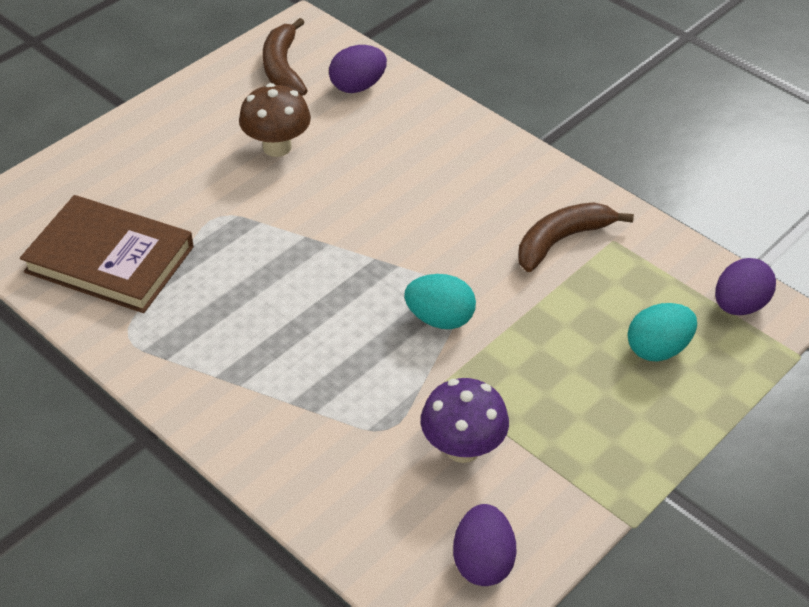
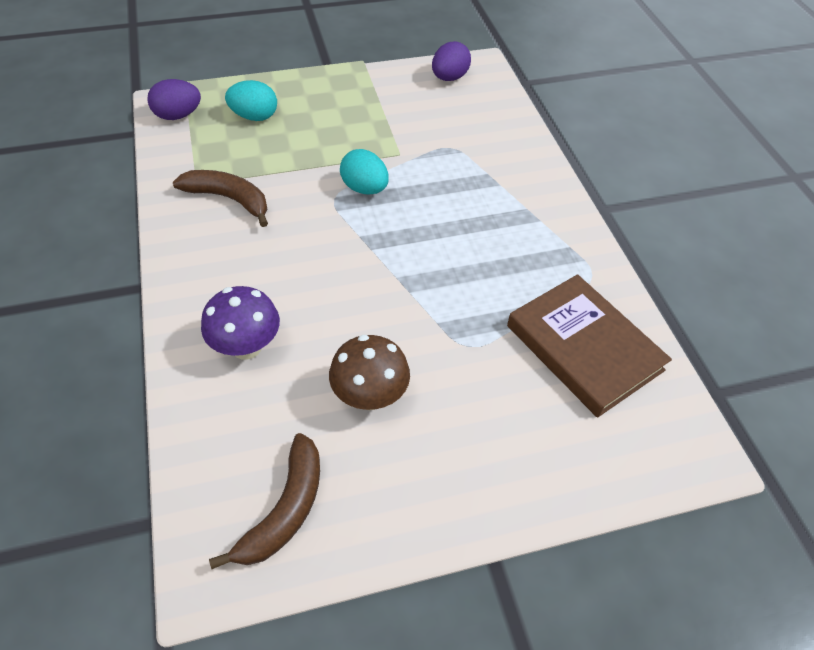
camera: 150 degrees left, 5 degrees up
(358, 86) = (232, 435): purple egg -> none
(462, 448) = (416, 121): purple mushroom -> purple mushroom (246, 347)
(562, 240) = (229, 199): brown banana -> brown banana turned 150 degrees counterclockwise

